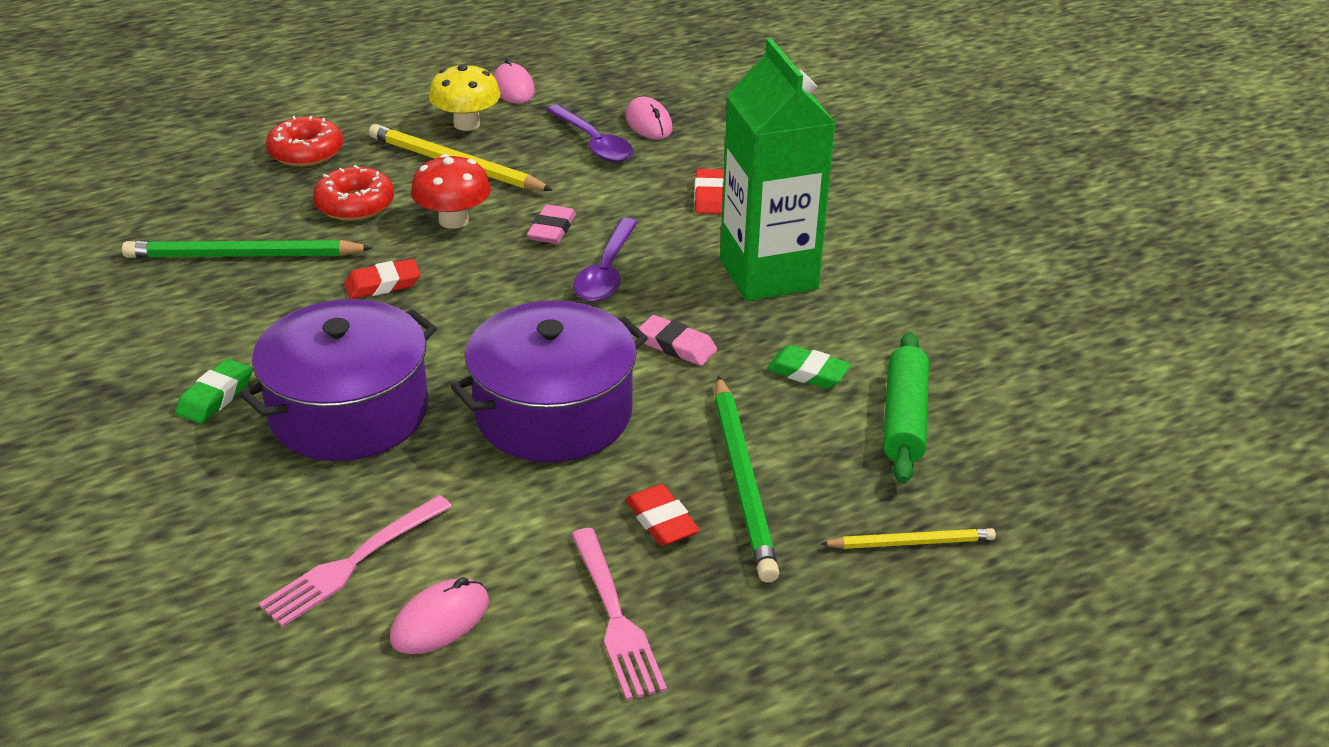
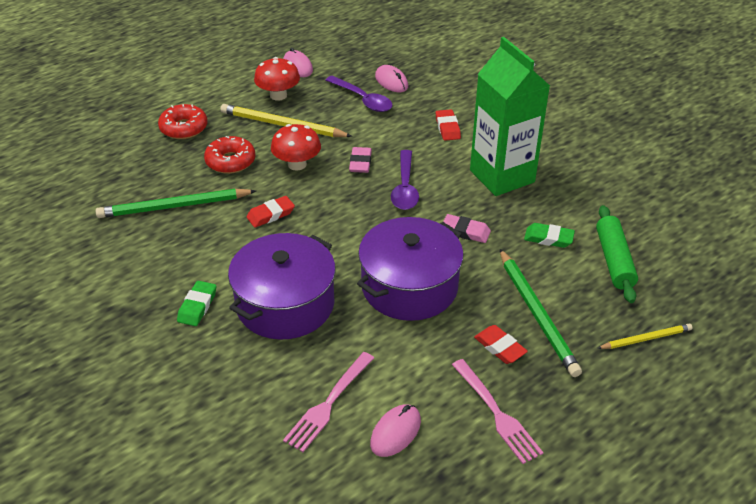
camera: 10 degrees left, 5 degrees up
(467, 124) = (278, 95): yellow mushroom -> red mushroom

